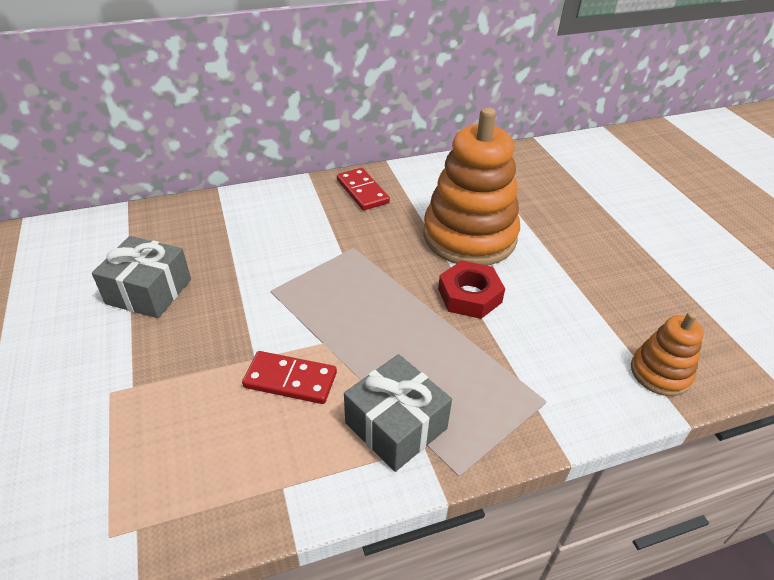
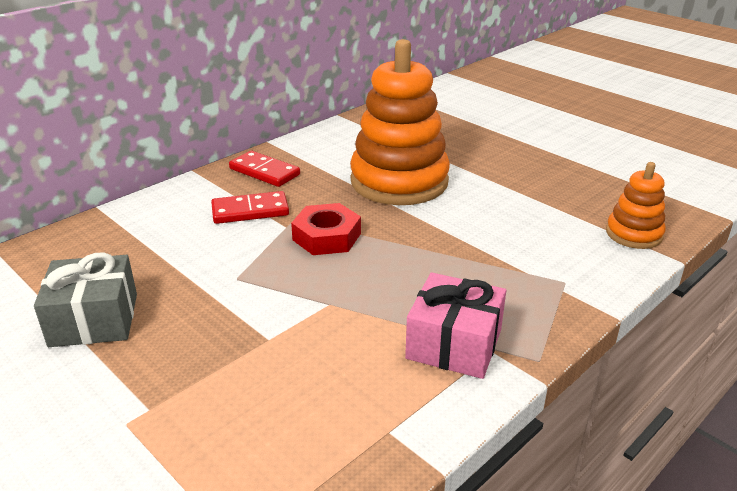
camera: 25 degrees left, 10 degrees down
(290, 380) = (322, 344): red domino -> red domino (250, 211)
(396, 425) = (454, 344): grey gift -> pink gift
(469, 295) = (437, 226): red nut -> red nut (326, 237)

